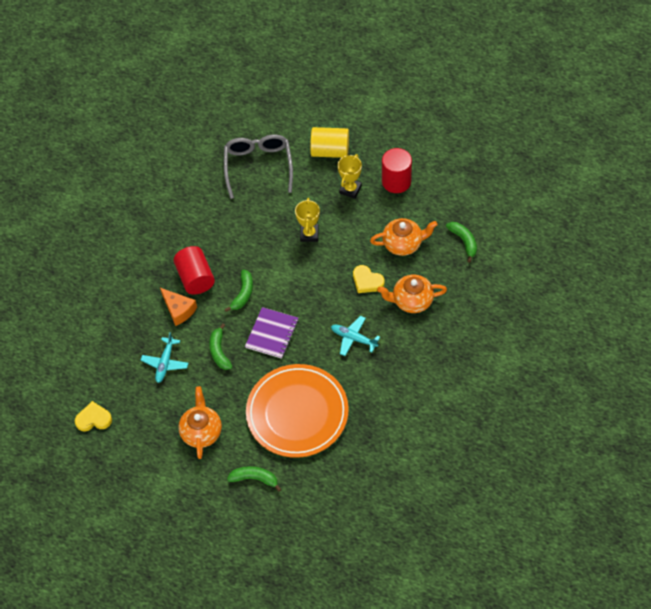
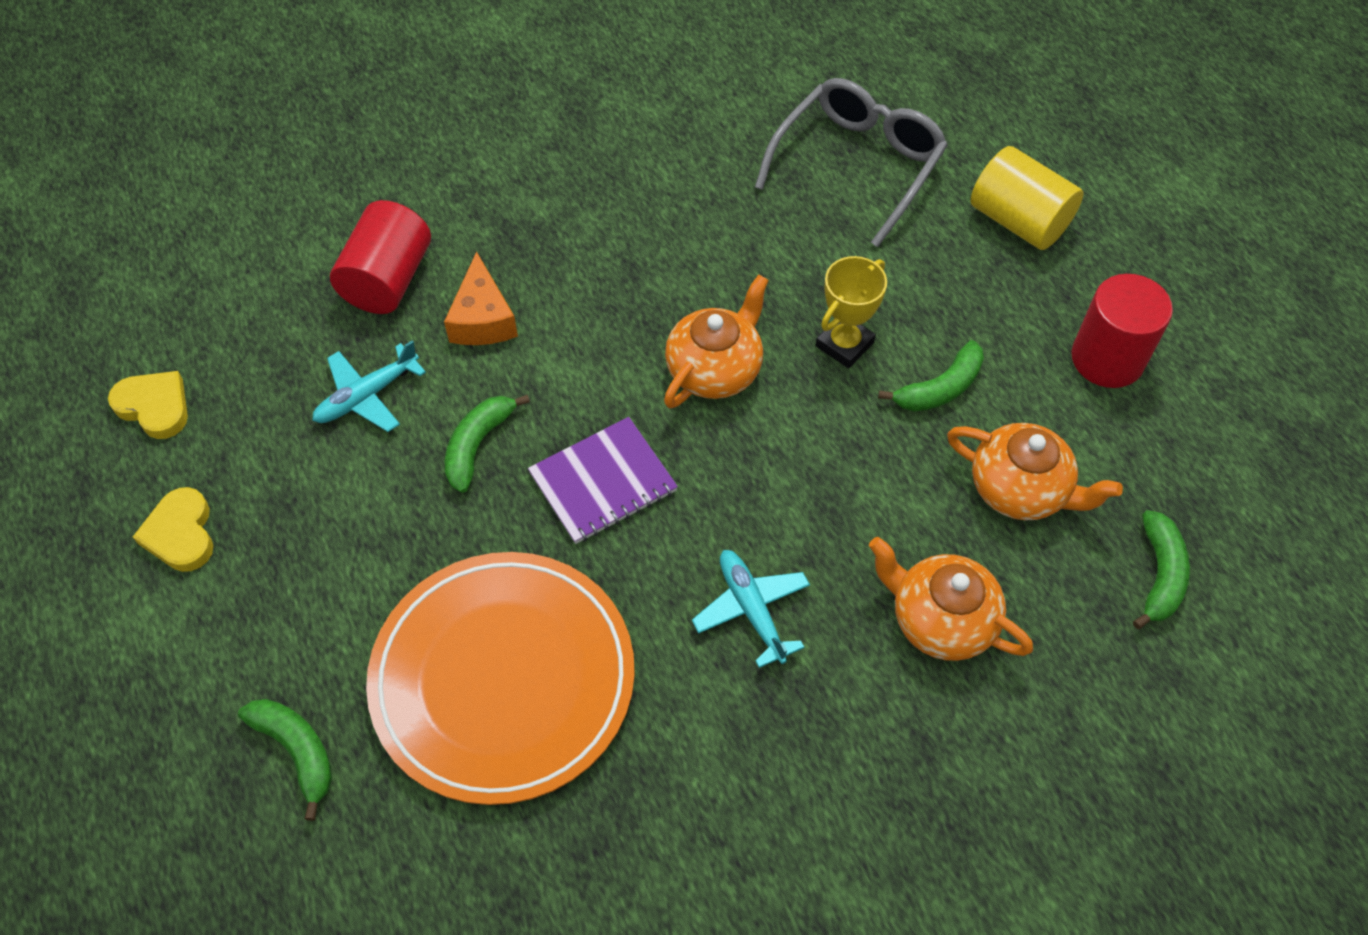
camera: 35 degrees right, 0 degrees up
(196, 278) = (565, 283): red cylinder -> red cylinder (388, 280)
(201, 431) = (299, 574): orange teapot -> orange teapot (715, 370)
(243, 294) = (621, 369): green banana -> green banana (939, 388)
(350, 189) = (998, 314): yellow trophy -> none
(367, 281) = (880, 513): yellow heart -> yellow heart (181, 534)

